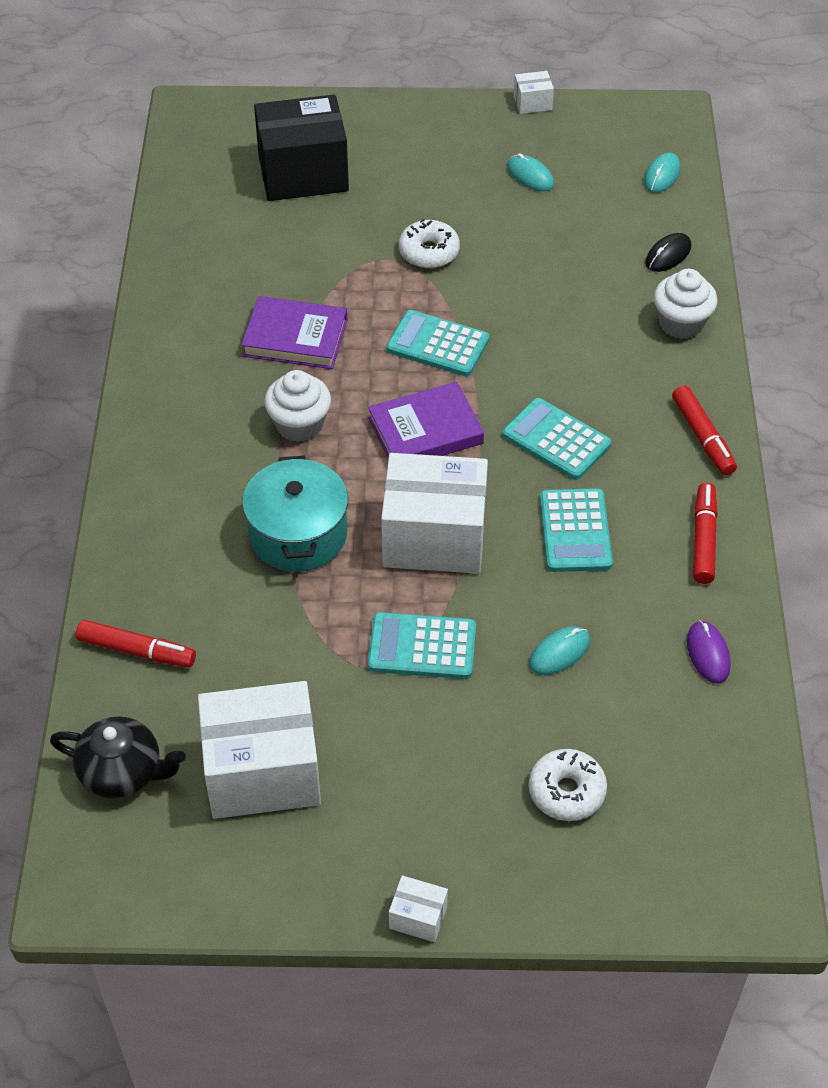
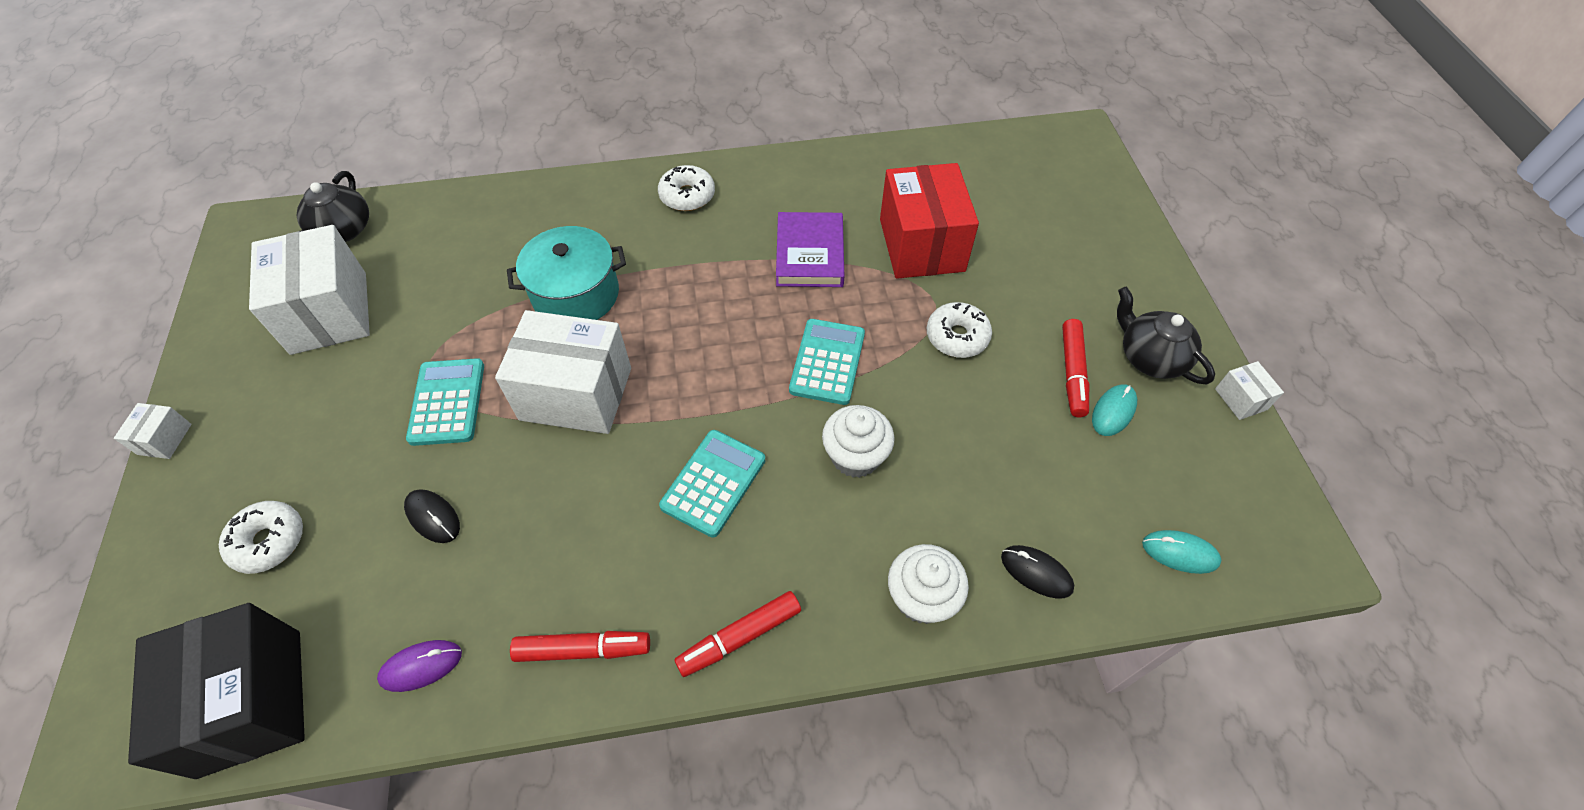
camera: 80 degrees right, 5 degrees up
(137, 651) = (455, 218): red marker -> red marker (1072, 373)
(173, 428) = (687, 196): none -> white donut
(299, 425) = (703, 274): white cupcake -> white cupcake (855, 456)
(303, 173) = (1030, 224): black box -> black box (250, 702)
(307, 254) = (921, 245): none -> red box
(425, 431) = (709, 368): purple book -> none
(434, 537) = (576, 394): white box -> white box turned 75 degrees counterclockwise
(480, 140) = (1150, 357): none -> black teapot
(559, 653) = (433, 517): turquoise mouse -> black mouse
(575, 531) = (589, 515): turquoise calculator -> none

